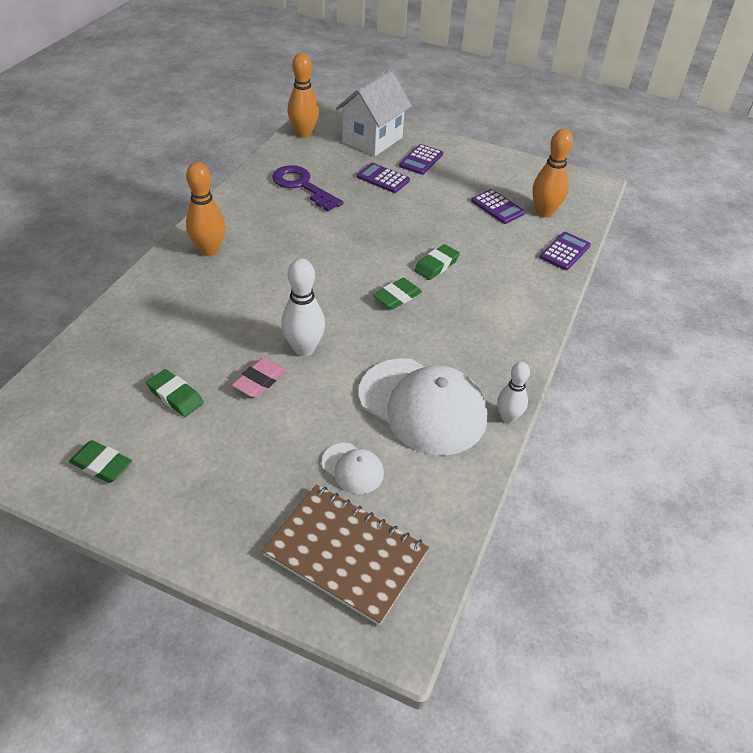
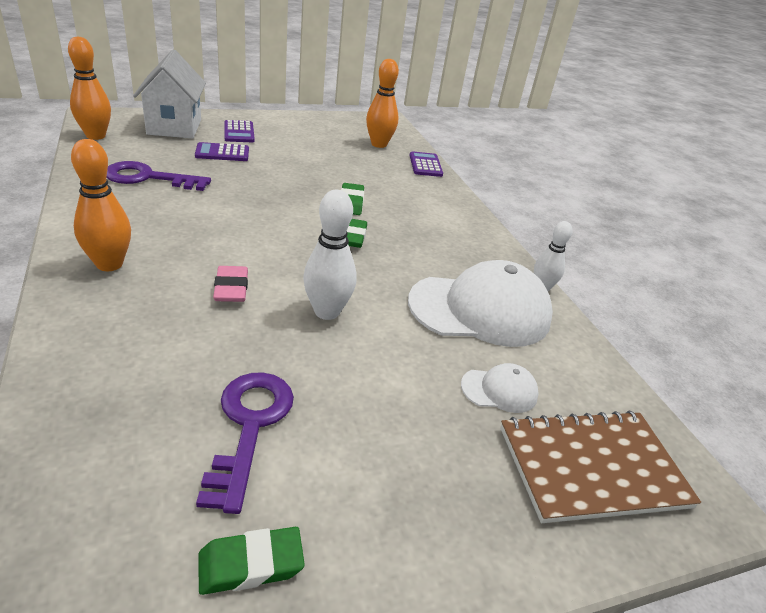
camera: 45 degrees left, 10 degrees down
(175, 396) = (249, 426): green eraser -> purple key
(259, 381) = (322, 361): pink eraser -> pink eraser (231, 288)
(497, 207) = (342, 149): purple calculator -> none

